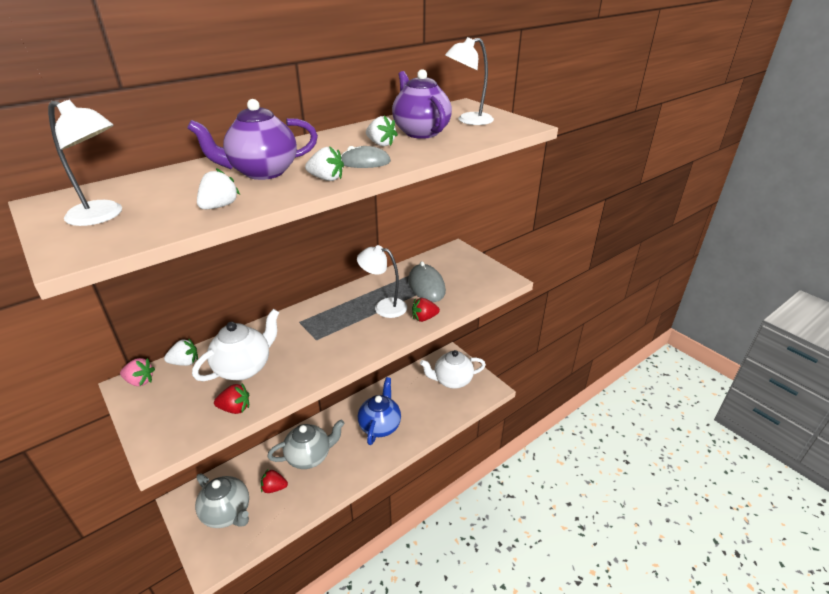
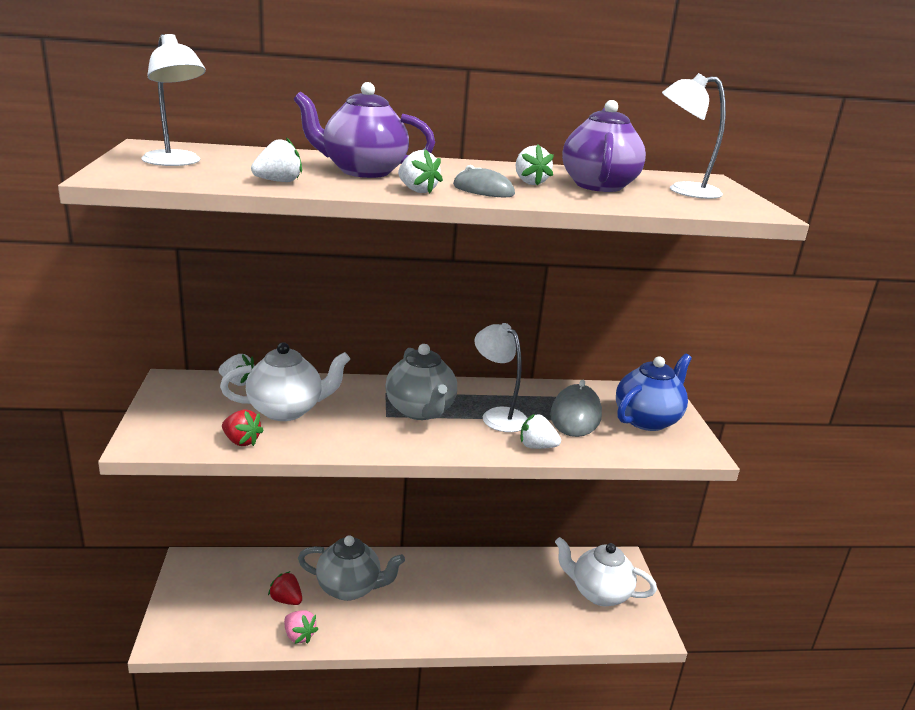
camera: 30 degrees right, 10 degrees down
(140, 381) = (184, 381): pink strawberry -> pink strawberry (299, 636)
(227, 513) = (221, 599): grey teapot -> grey teapot (420, 411)
(380, 426) = (459, 598): blue teapot -> blue teapot (647, 420)
(424, 318) = (537, 446): red strawberry -> white strawberry

